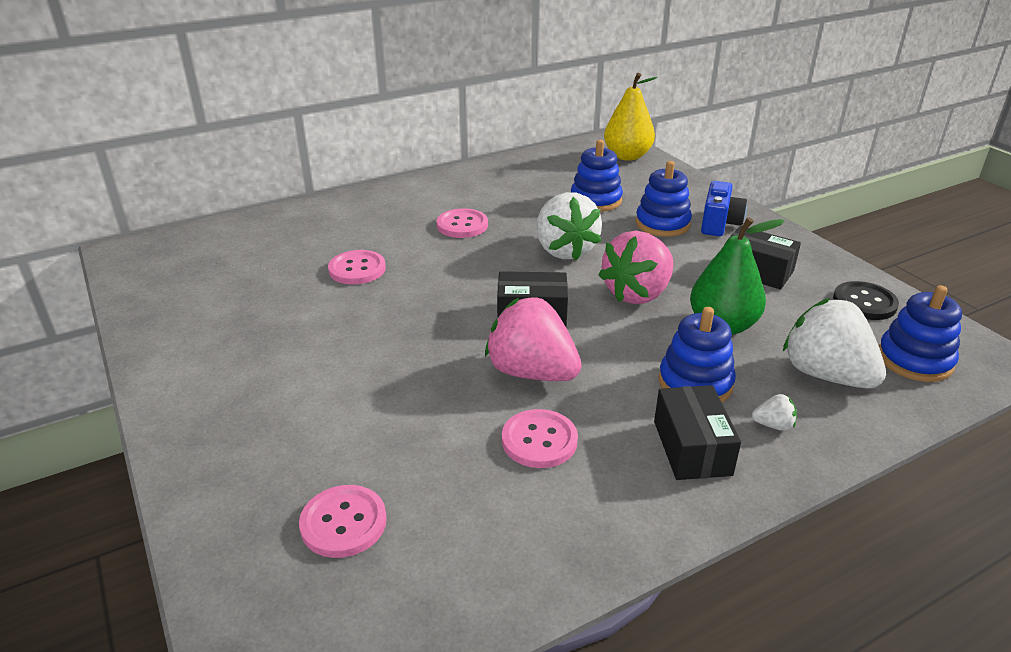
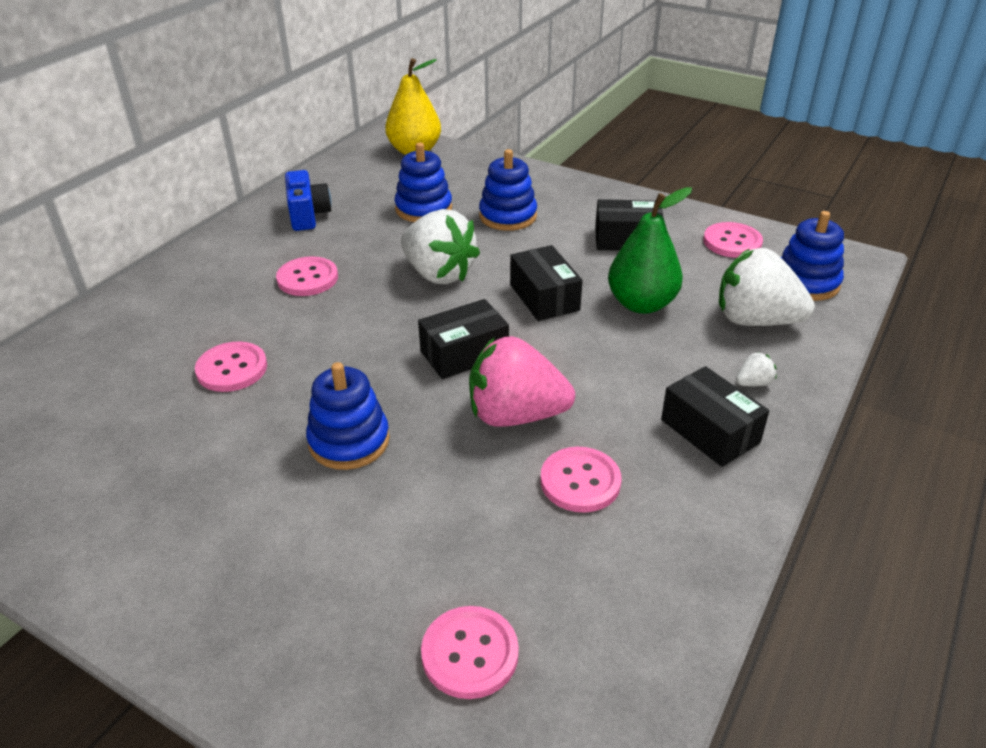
camera: 30 degrees left, 5 degrees up
(637, 294) = (544, 297): pink strawberry -> black box
(695, 383) = (664, 368): blue stacking toy -> blue stacking toy (349, 441)
(719, 224) = (558, 201): blue camera -> blue camera (308, 215)
(864, 303) = (732, 242): black button -> pink button

